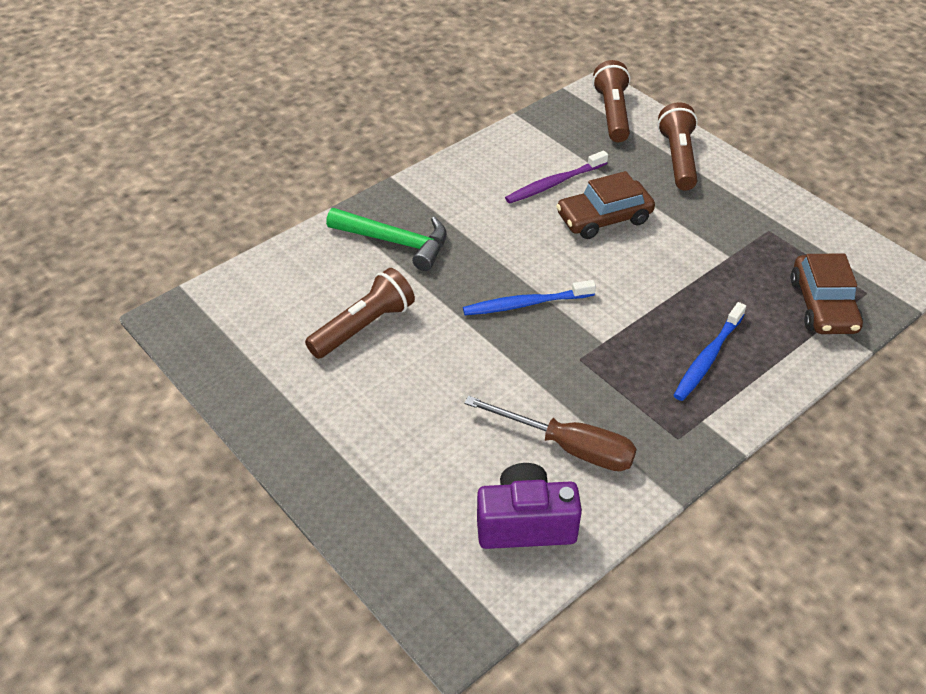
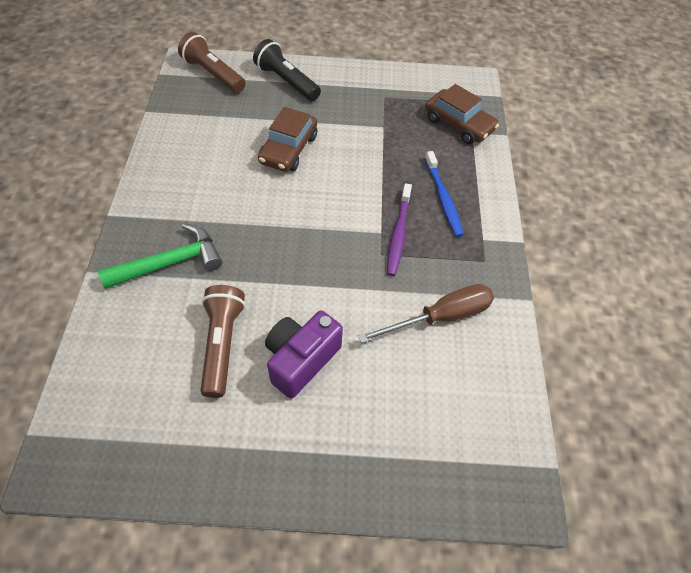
camera: 50 degrees left, 10 degrees up
(525, 304) = (308, 242): blue toothbrush -> none
(525, 524) = (477, 389): purple camera -> purple camera (301, 360)
(554, 183) = (231, 146): purple toothbrush -> purple toothbrush (398, 234)
(678, 158) = (286, 81): brown flashlight -> black flashlight

